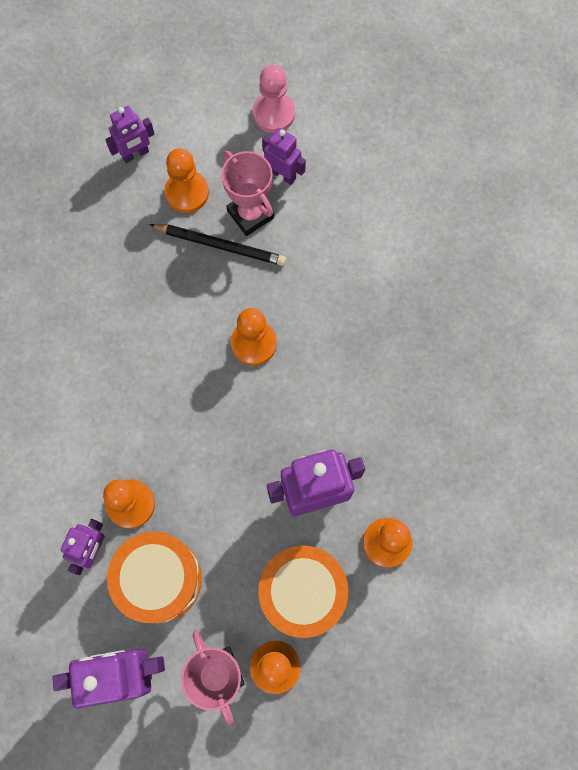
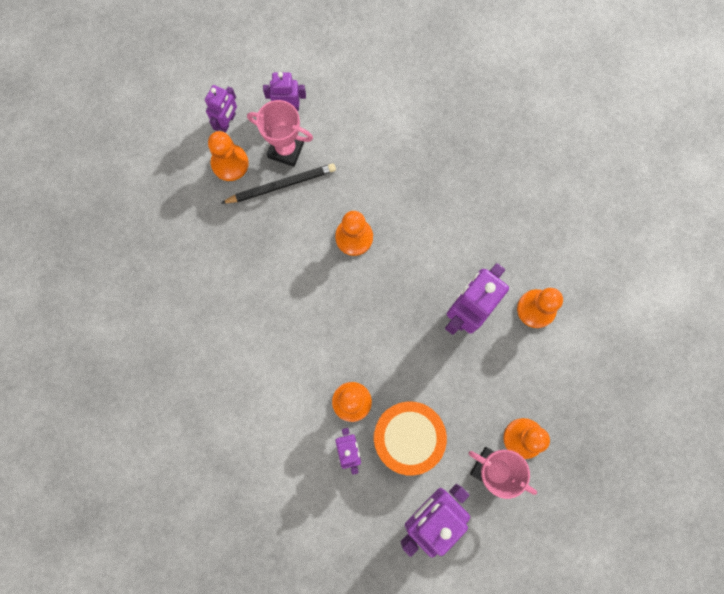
camera: 35 degrees left, 5 degrees up
(135, 154) = (172, 159): purple robot -> purple robot (227, 121)
(274, 114) = (249, 67): pink pawn -> none
(302, 593) = (506, 379): orange drum -> none

